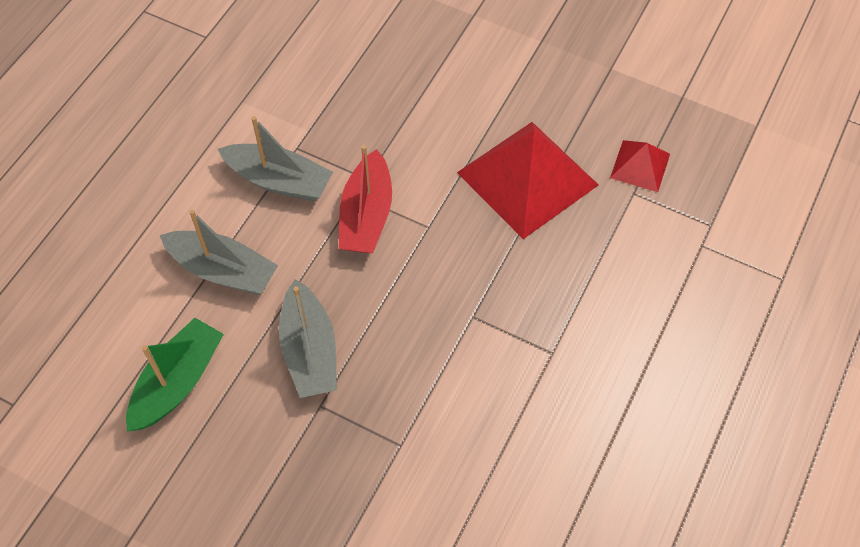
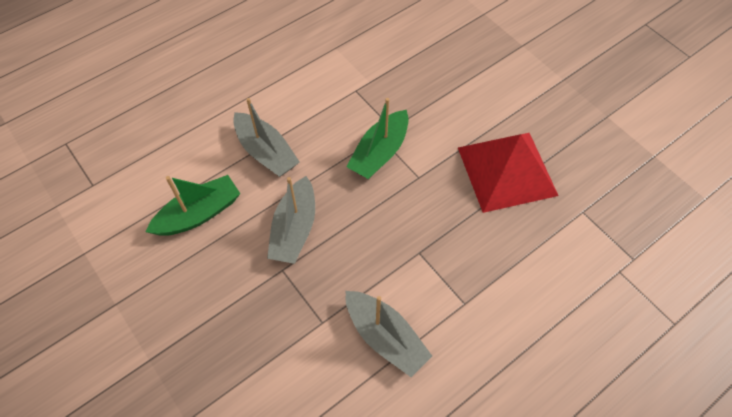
camera: 25 degrees right, 0 degrees up
(279, 180) = (333, 107): grey boat -> grey boat (385, 337)
(366, 215) = (379, 153): red boat -> green boat
(640, 166) = (597, 194): red pyramid -> none

